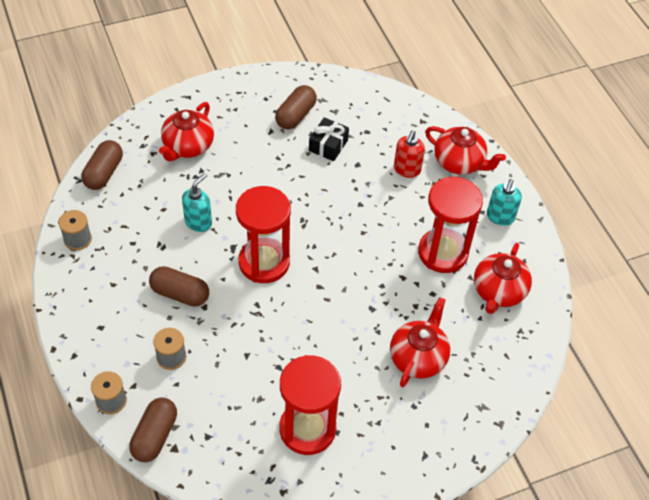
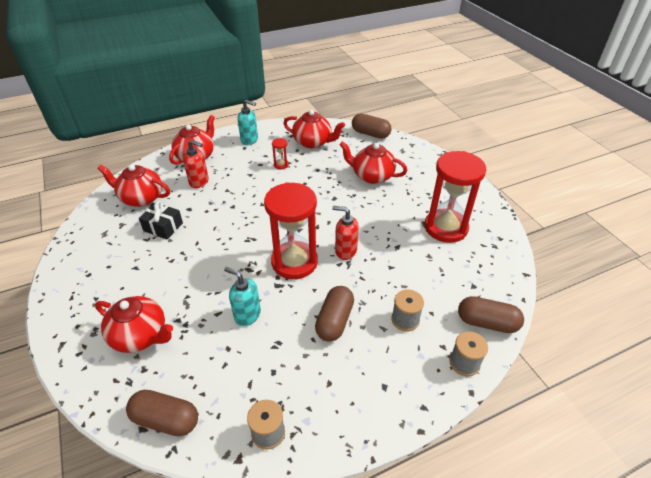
camera: 90 degrees left, 10 degrees down
(276, 312) = (345, 251): none -> red soap dispenser
(295, 115) = (119, 250): brown capsule -> brown capsule (370, 134)
(377, 121) = (141, 198): none -> red teapot
(443, 252) = (281, 165): red hourglass -> red hourglass, size x0.40

